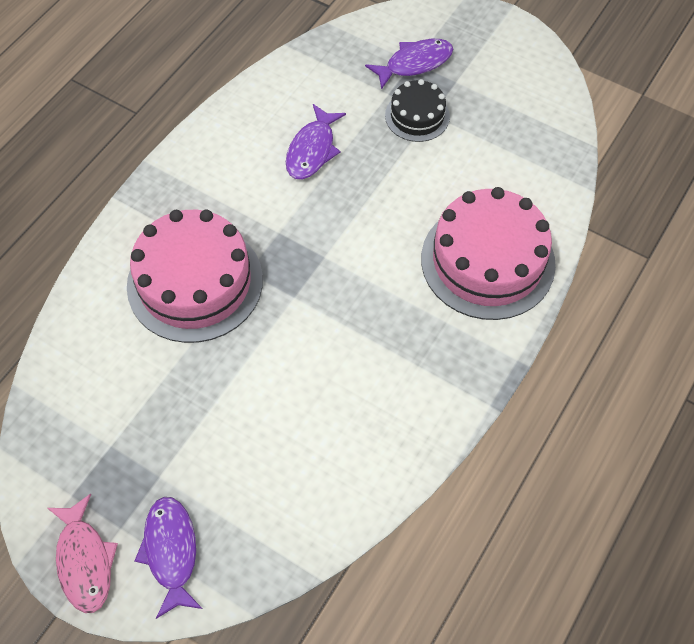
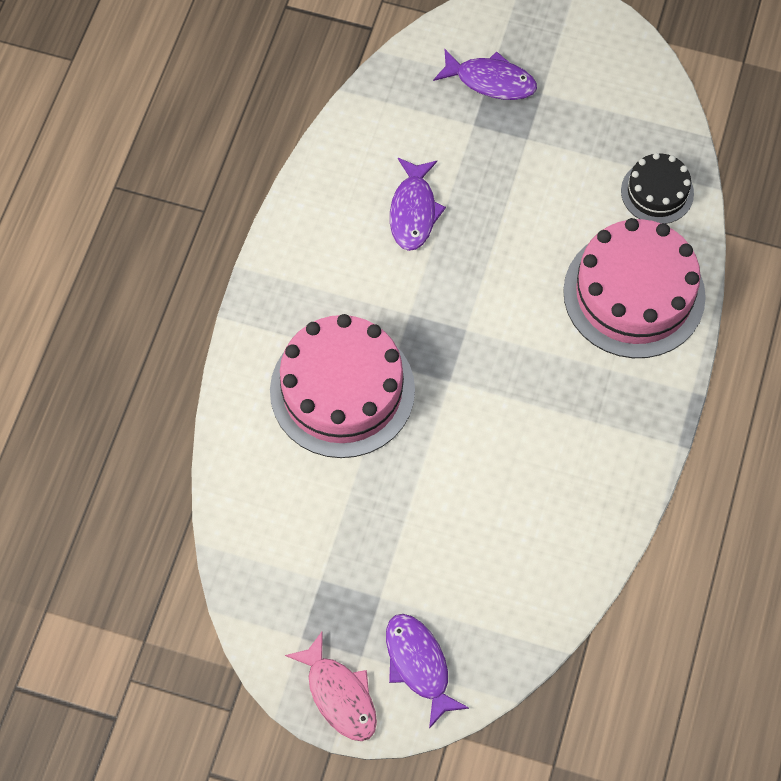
camera: 15 degrees left, 5 degrees up
(414, 63) = (490, 81): purple fish -> purple fish turned 60 degrees clockwise
(417, 116) = (512, 144): black cake -> black cake (657, 192)

